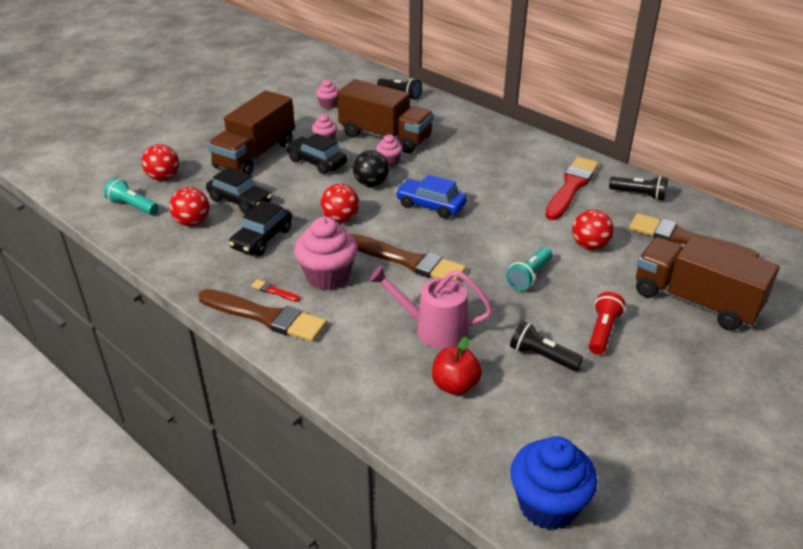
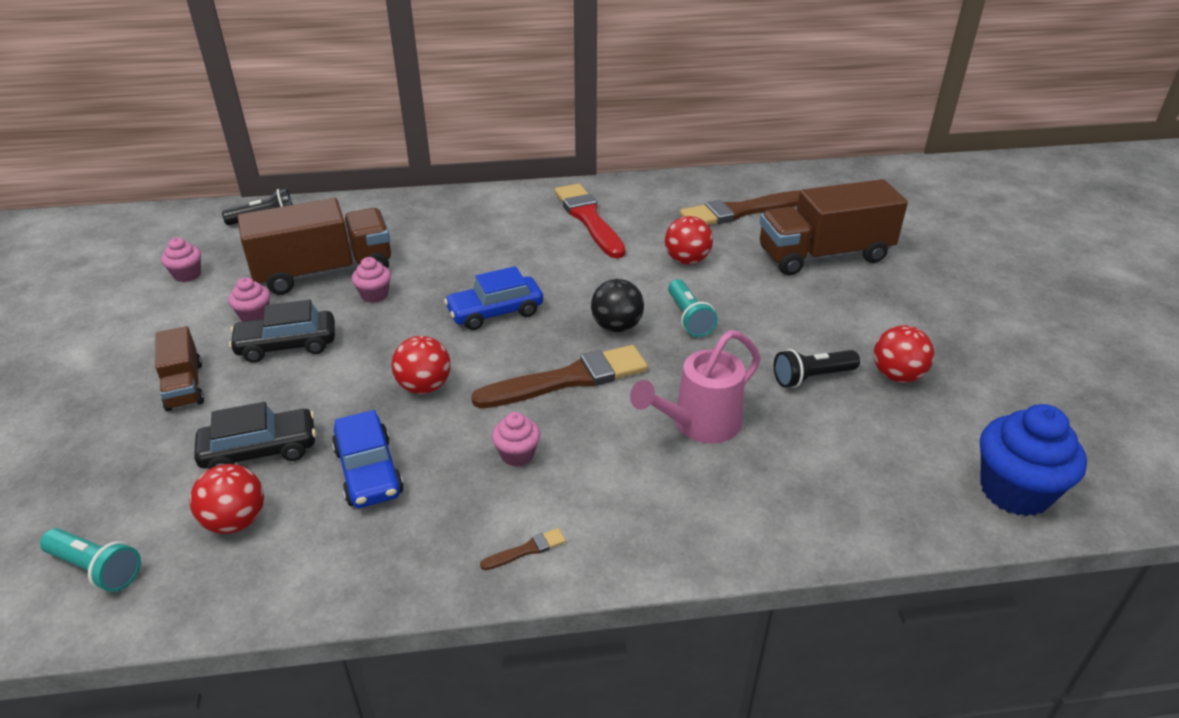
camera: 50 degrees left, 0 degrees up
(132, 206) = (96, 569): turquoise flashlight -> turquoise flashlight turned 135 degrees counterclockwise
(163, 177) = (82, 499): red ball -> red ball (897, 376)
(255, 155) = (184, 386): brown truck -> brown truck, size x0.54
(262, 239) = (369, 472): black car -> blue car
(265, 317) = (526, 550): brown brush -> brown brush, size x0.40
(274, 291) = (486, 516): red brush -> none
(328, 277) = (517, 454): pink cupcake -> pink cupcake, size x0.52
(371, 183) = (394, 329): black ball -> black ball (616, 327)
(455, 385) = (800, 458): red apple -> none
(602, 331) = (813, 323): red flashlight -> none
(639, 195) = (650, 195): black flashlight -> none

